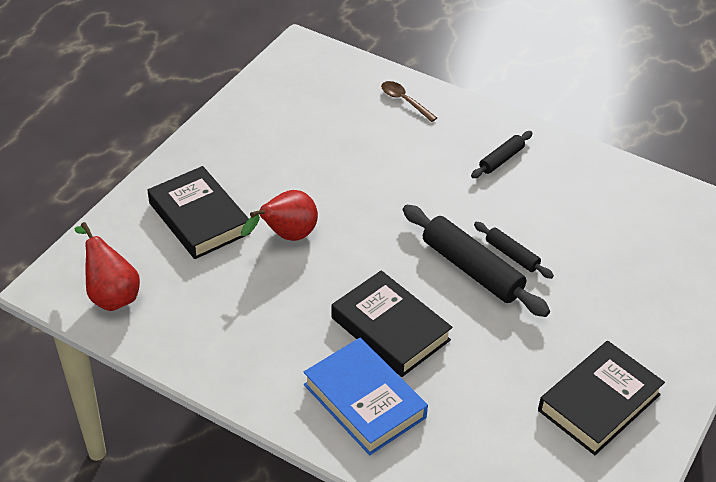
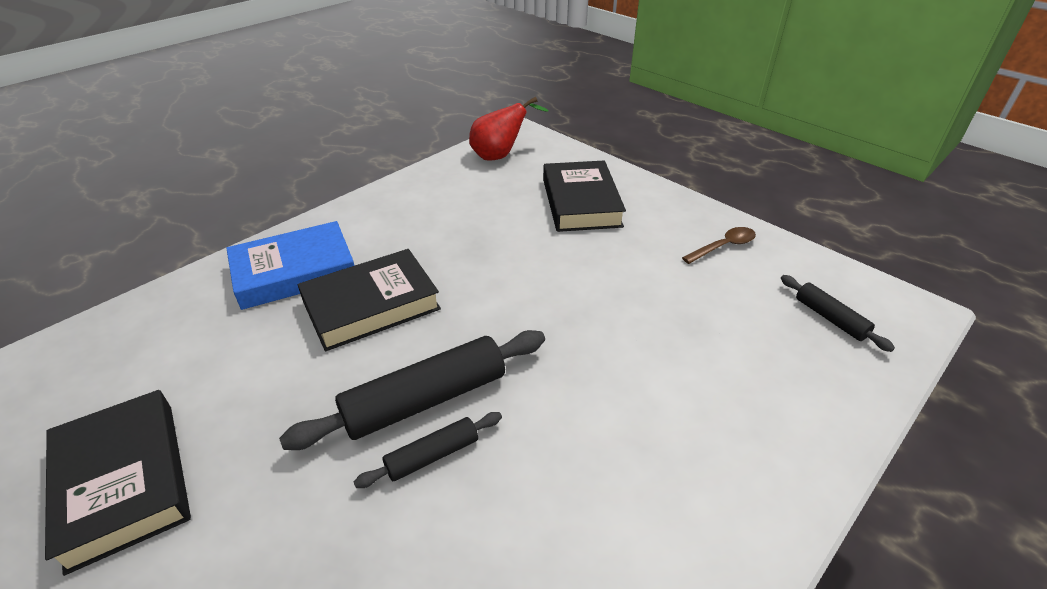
camera: 105 degrees right, 5 degrees down
(199, 218) = (581, 202): black book -> black book turned 75 degrees counterclockwise
(286, 236) = (539, 251): red pear -> none
(404, 101) = (803, 402): brown spoon -> brown spoon (723, 246)
(501, 159) = (654, 504): black rolling pin -> black rolling pin (830, 318)

